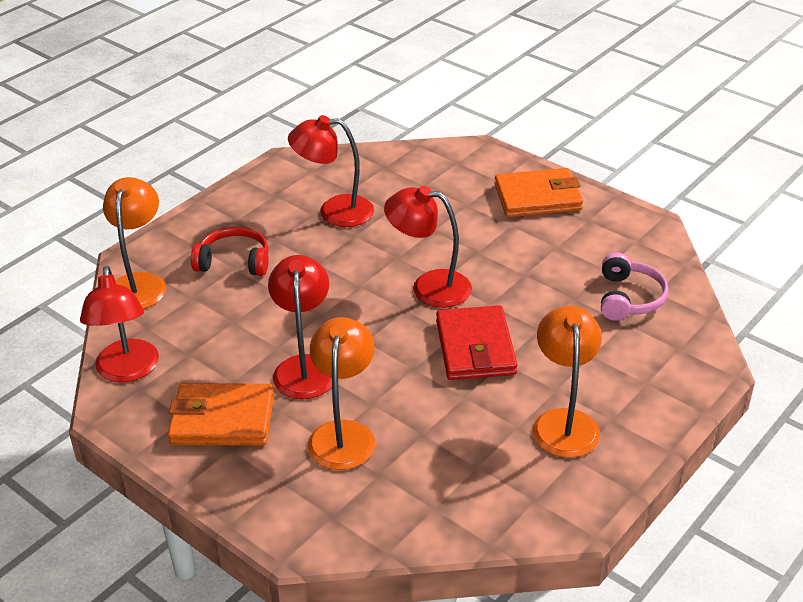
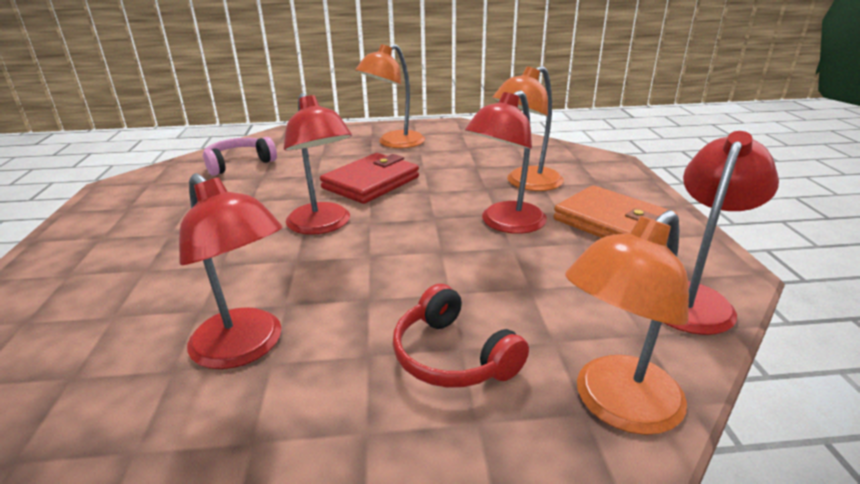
camera: 135 degrees left, 10 degrees down
(537, 197) = (97, 240): orange wallet -> none

